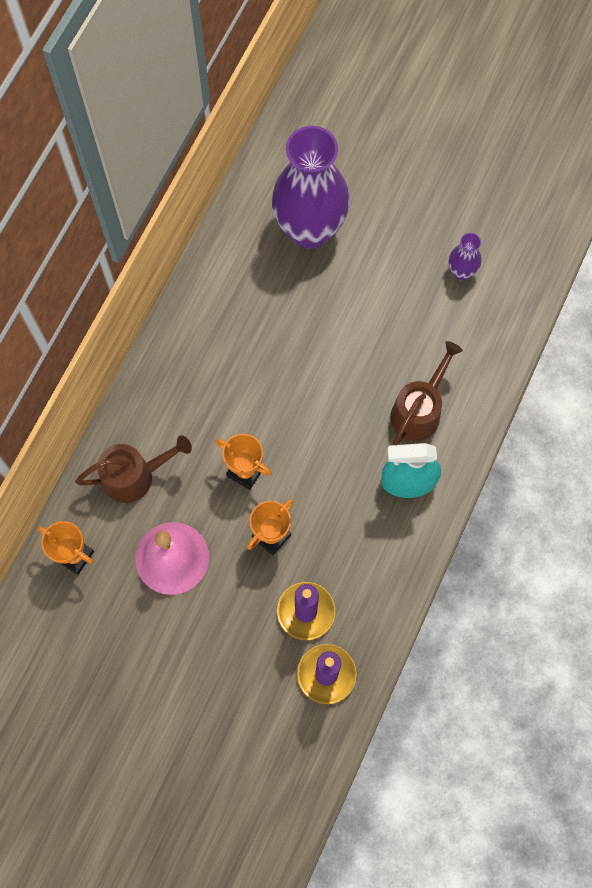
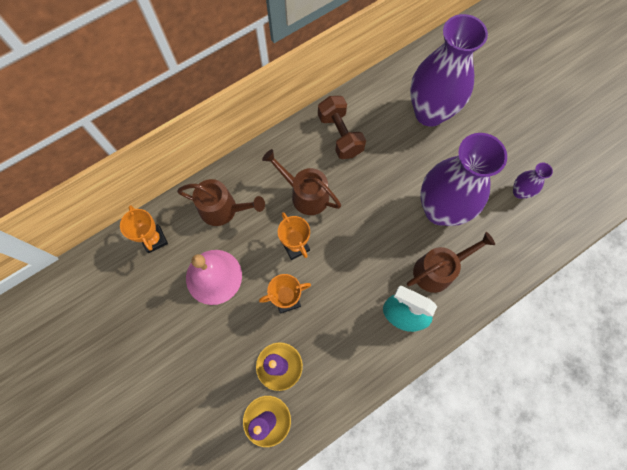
camera: 30 degrees right, 0 degrees up
(220, 313) = (340, 135): none -> brown dumbbell
(221, 406) = (305, 194): none -> brown watering can
(385, 340) = (440, 210): none -> purple vase

